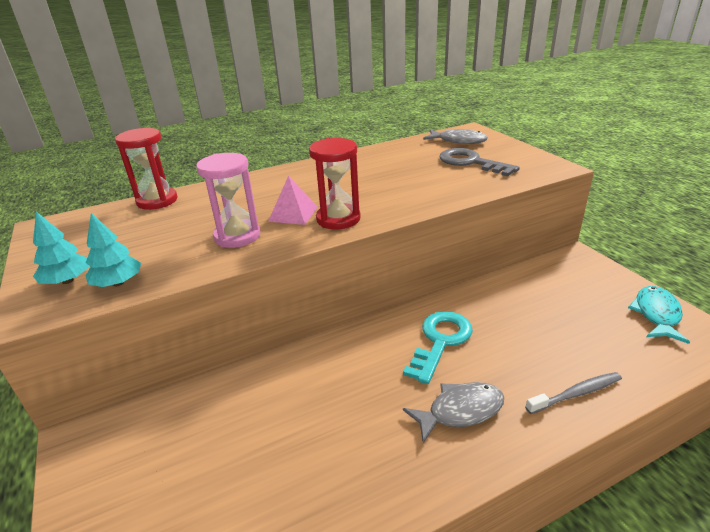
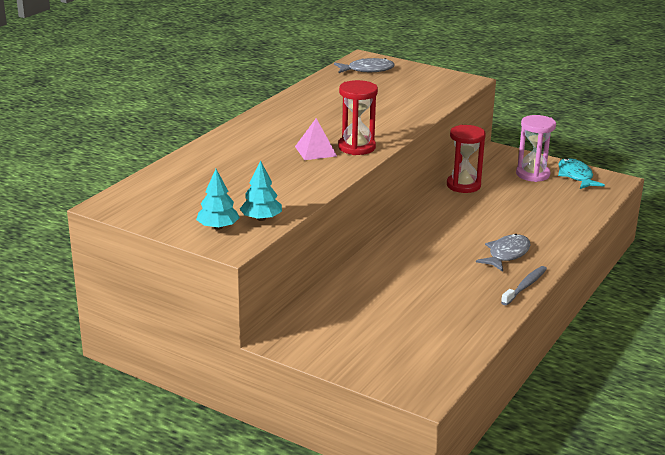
camera: 35 degrees left, 5 degrees down
(157, 201) = (176, 166): red hourglass -> red hourglass (463, 185)
(237, 236) = (298, 174): pink hourglass -> pink hourglass (532, 174)
(440, 341) = (458, 225): turquoise key -> none
(471, 162) = (400, 87): grey key -> none
(576, 393) = (562, 228): grey toothbrush -> grey toothbrush (525, 286)

